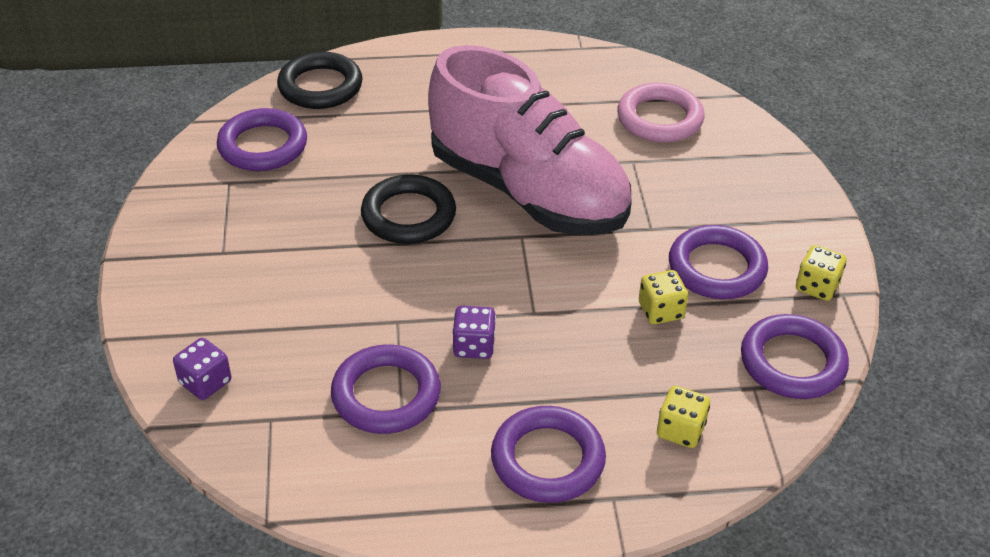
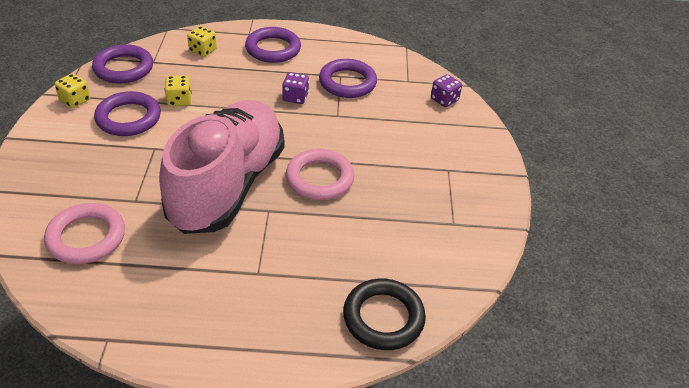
camera: 175 degrees left, 0 degrees up
(263, 146) = (431, 254): purple ring -> none
(408, 215) = (319, 178): black ring -> pink ring
(528, 192) = (228, 185): pink shoe -> pink shoe turned 60 degrees clockwise

